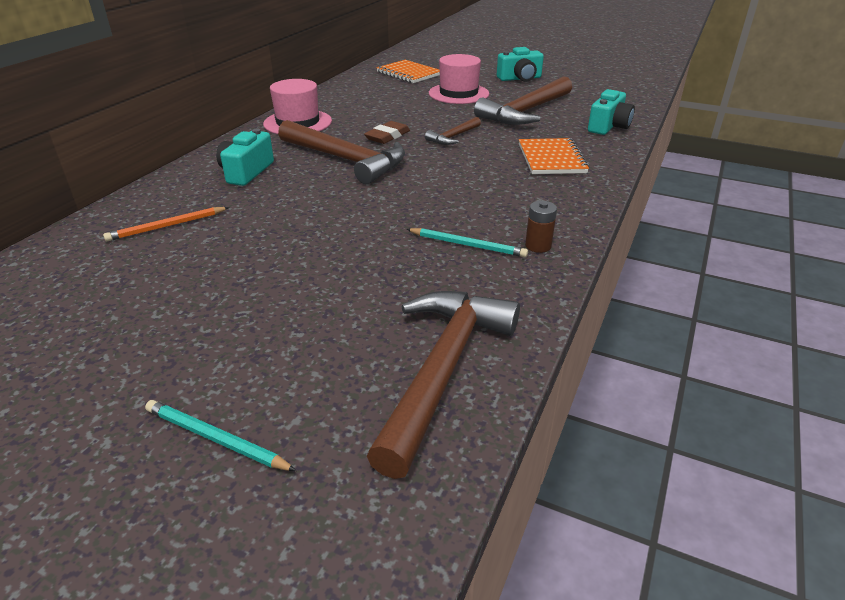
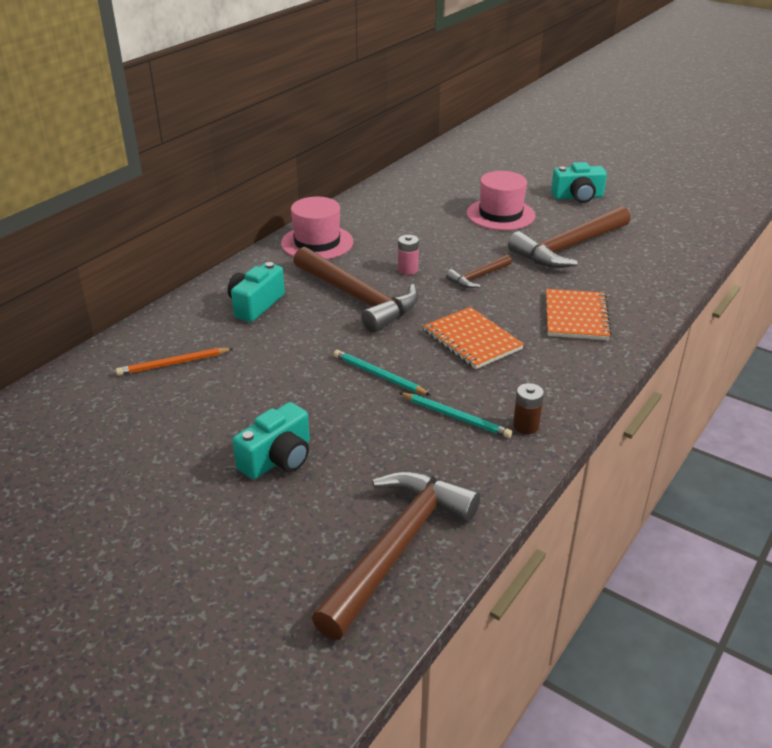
camera: 10 degrees right, 0 degrees up
(215, 439) = (194, 584): turquoise pencil -> turquoise pencil (378, 375)
(387, 136) = (408, 270): brown eraser -> pink battery
(409, 73) = (452, 179): orange notebook -> orange notebook (472, 340)
(608, 126) = (656, 277): turquoise camera -> turquoise camera (278, 459)

